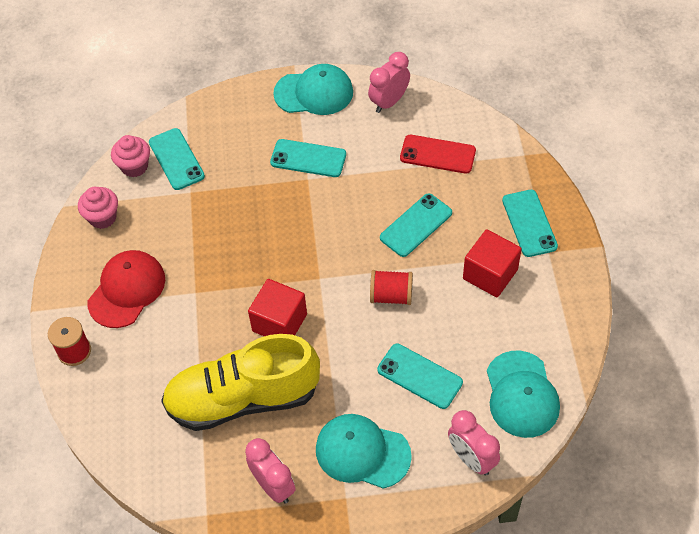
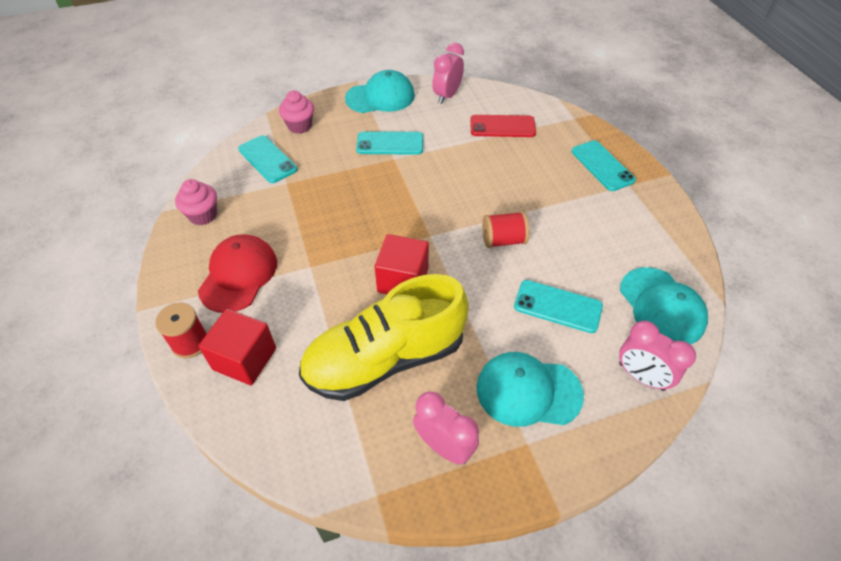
camera: 15 degrees left, 5 degrees down
(134, 166) = (228, 170): pink cupcake -> pink cupcake (300, 126)
(416, 225) = (504, 181): turquoise phone -> none
(490, 274) = (586, 209): red cube -> red cube (245, 359)

